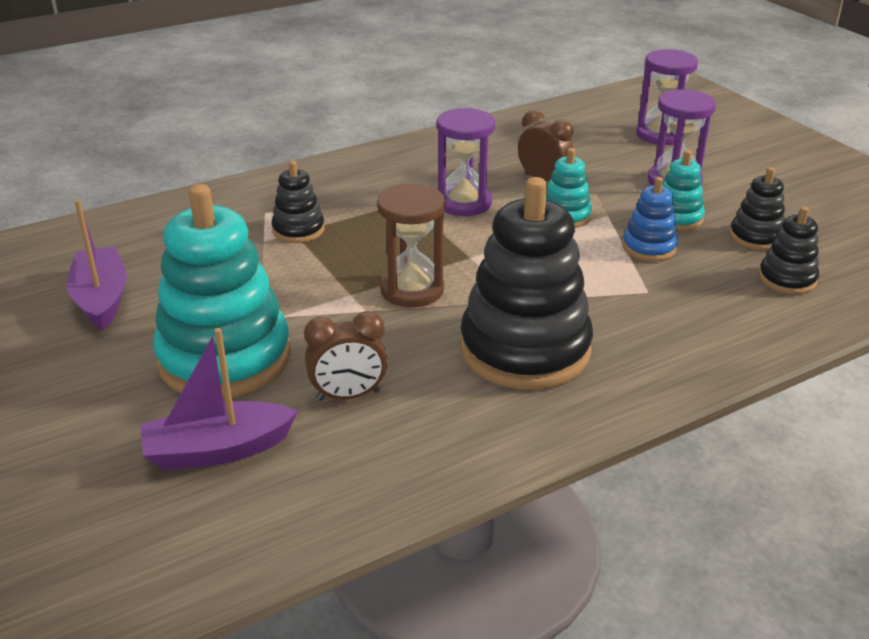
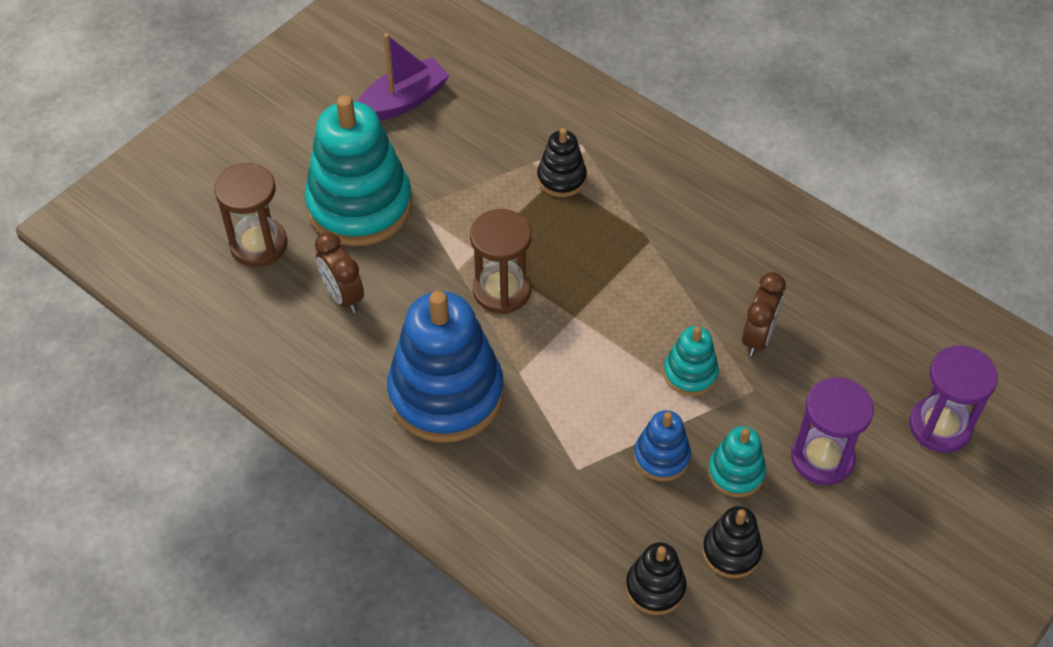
camera: 70 degrees right, 20 degrees up
(218, 450) = (259, 245): purple boat -> brown hourglass
(464, 203) = (674, 284): purple hourglass -> none
(525, 349) = (446, 394): black stacking toy -> blue stacking toy

